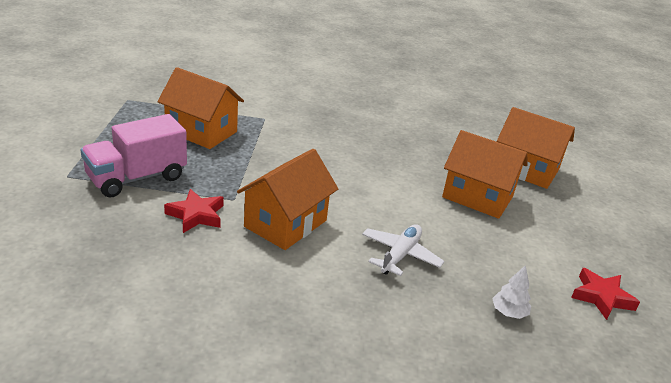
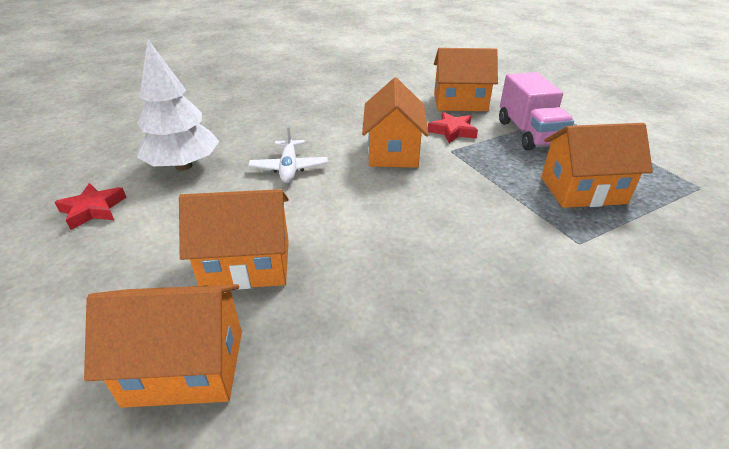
camera: 150 degrees right, 5 degrees up
(114, 245) = (460, 102): none -> orange house
(137, 178) = (529, 134): pink truck -> pink truck turned 150 degrees clockwise
(508, 312) = (184, 166): white tree -> white tree, size x2.39

